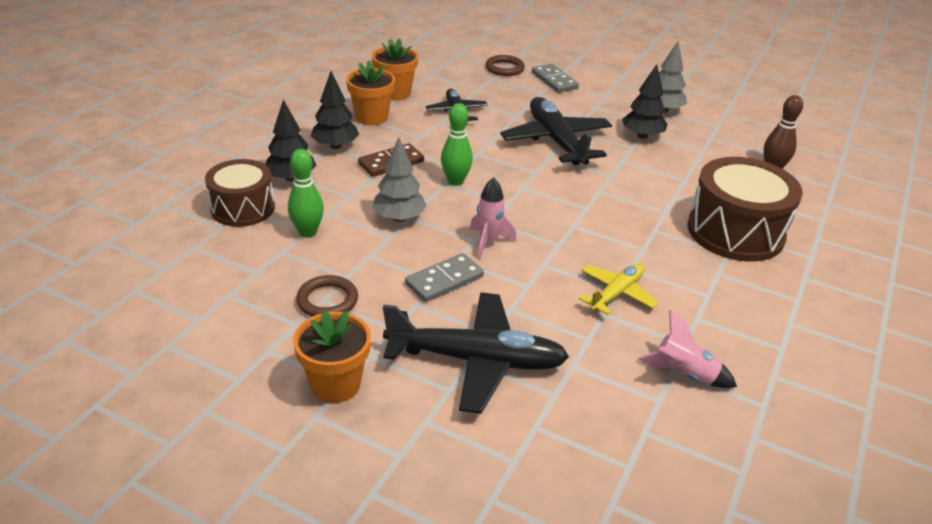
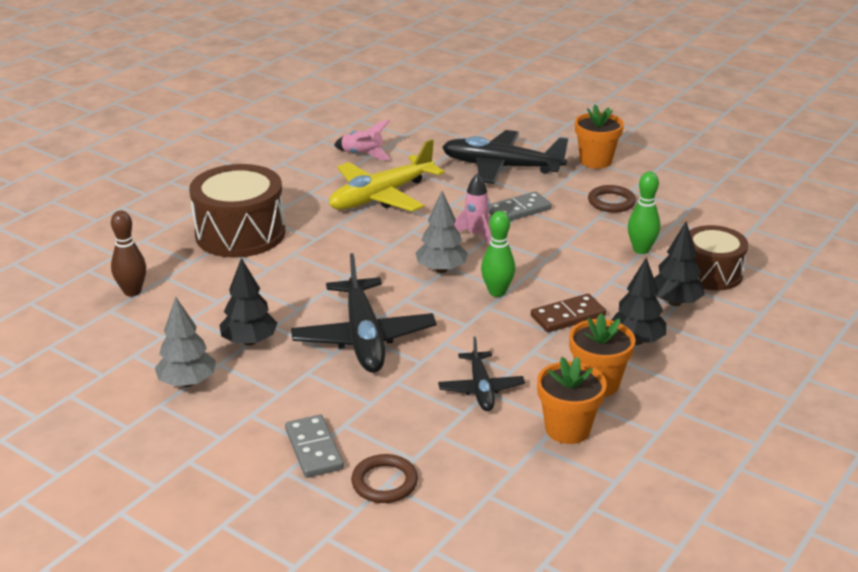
camera: 170 degrees left, 5 degrees down
(399, 218) = (557, 258): grey tree -> grey tree (441, 269)
(616, 294) = (382, 196): yellow plane -> yellow plane, size x1.78

